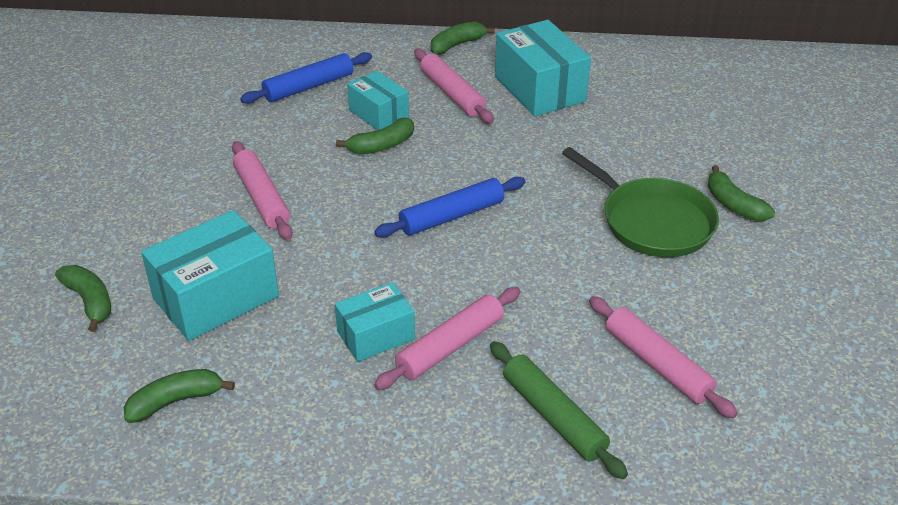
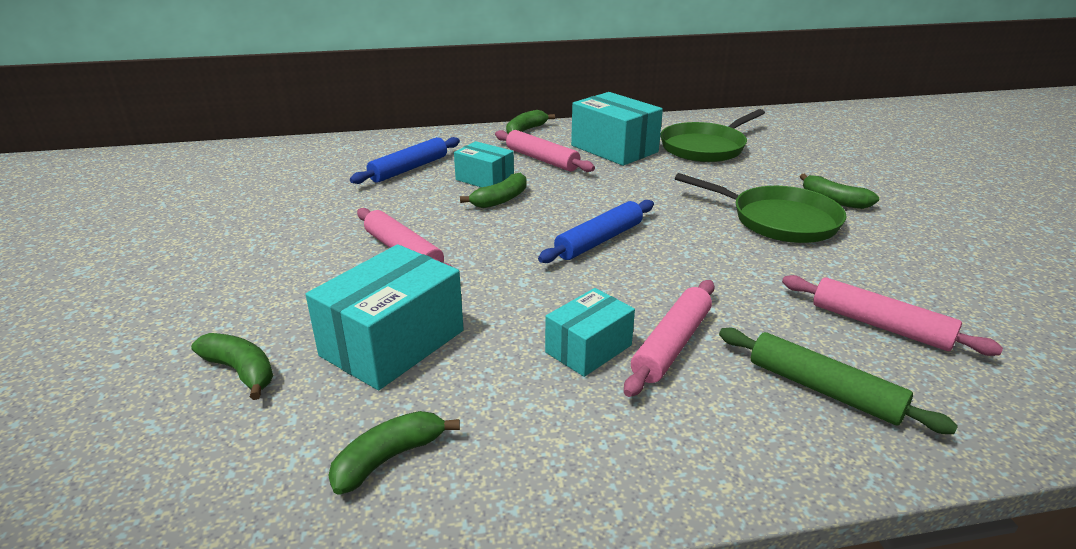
camera: 15 degrees left, 10 degrees down
(644, 102) = (705, 147): none -> green pan

